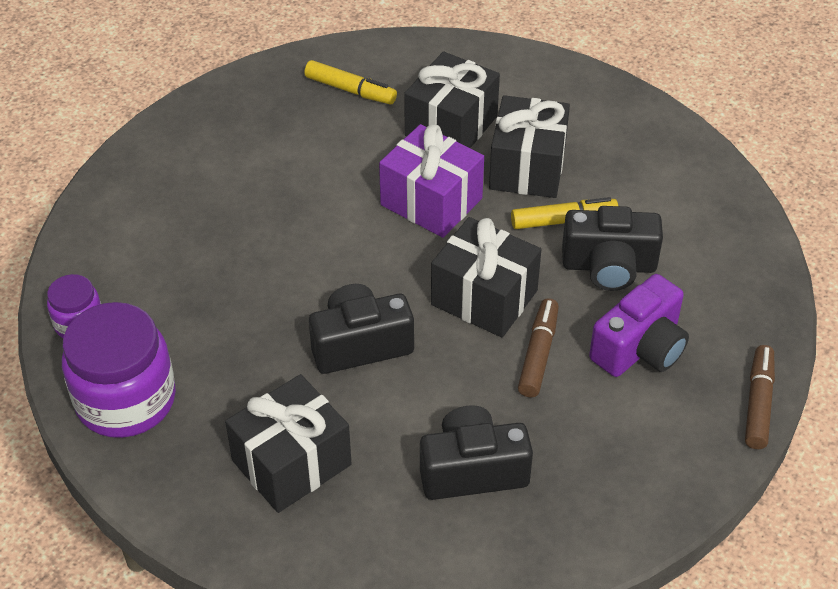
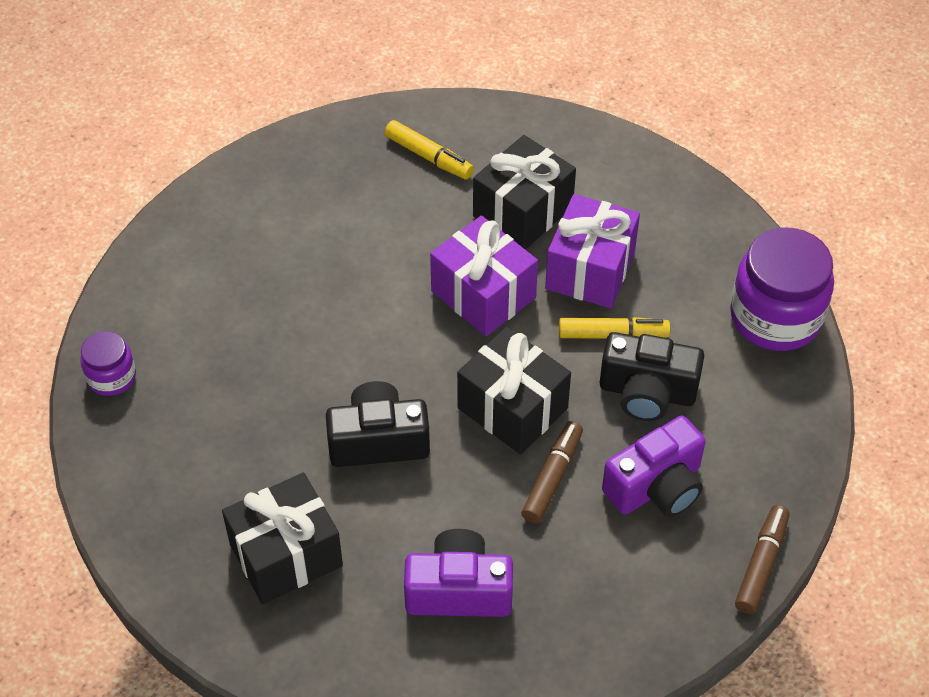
camera: 10 degrees right, 5 degrees up
(126, 400) = (141, 465): purple jar -> purple jar (775, 317)
(472, 470) = (458, 590): black camera -> purple camera
(527, 168) = (590, 270): black gift -> purple gift

